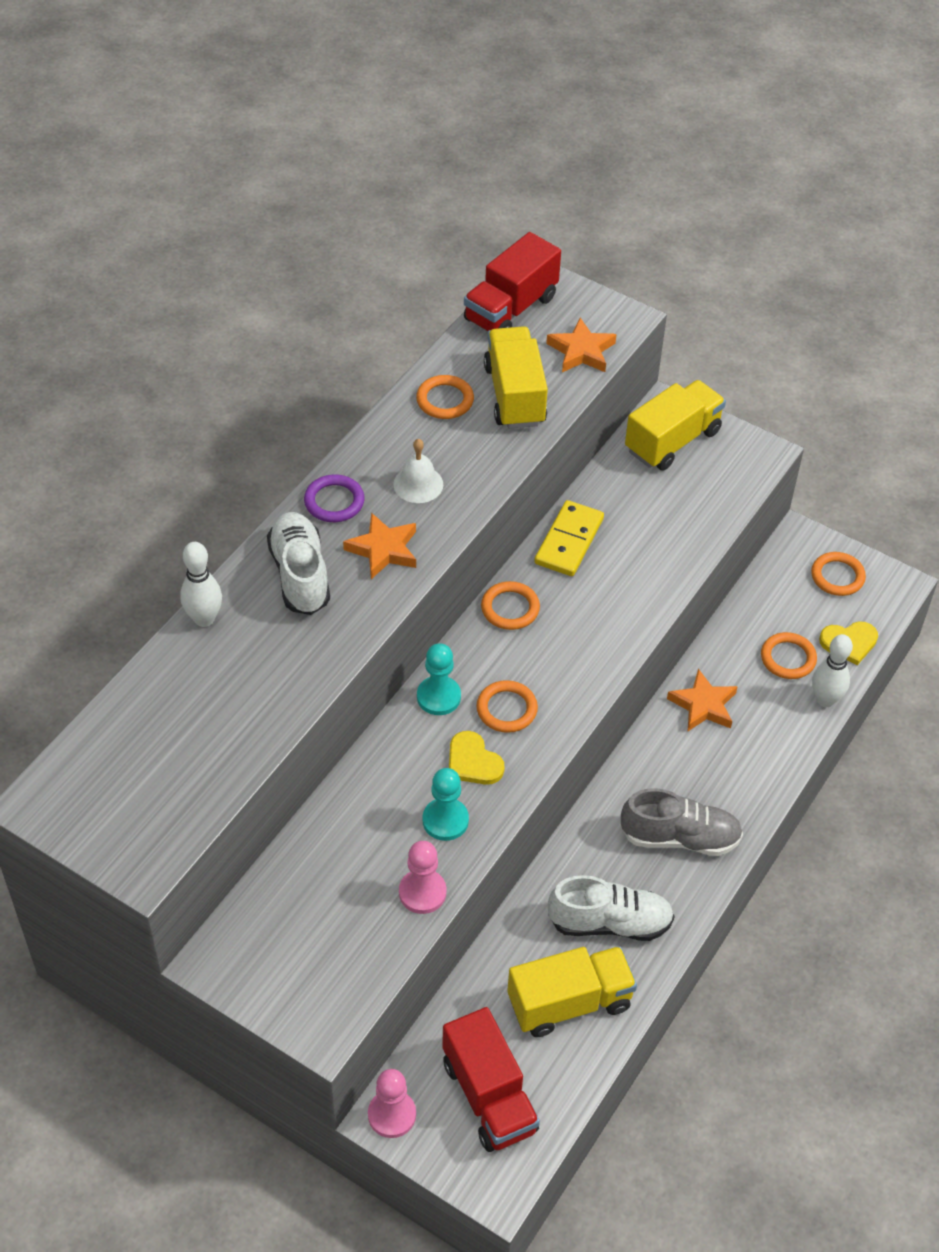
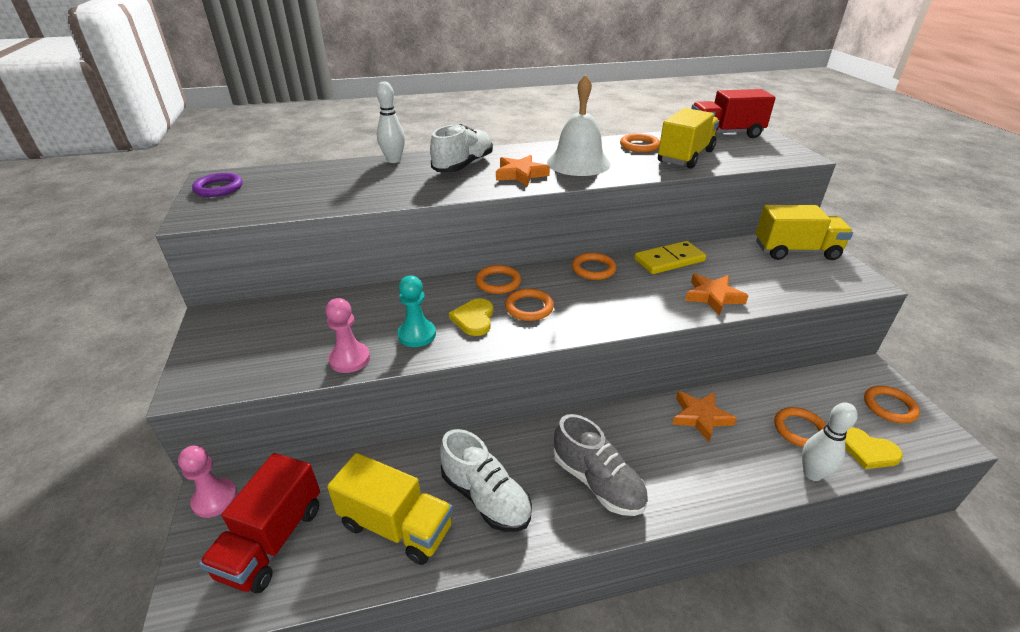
camera: 45 degrees right, 15 degrees down
(334, 501) = (523, 153): purple ring -> purple ring (219, 188)
(418, 484) = (578, 163): white bell -> white bell, size x1.80
(438, 697) = (498, 282): turquoise pawn -> orange ring
(581, 351) = (753, 157): orange star -> orange star (713, 296)

